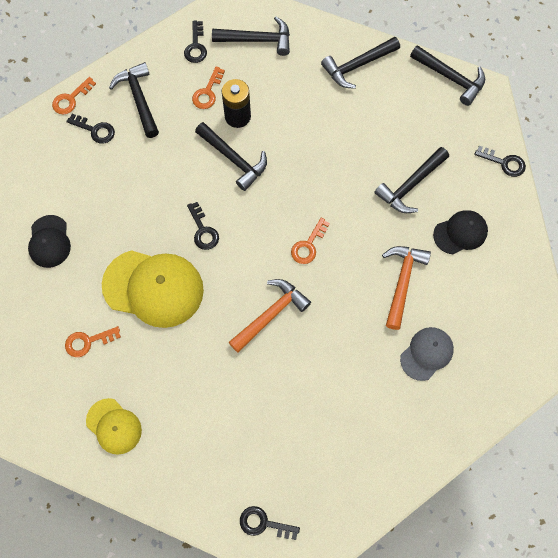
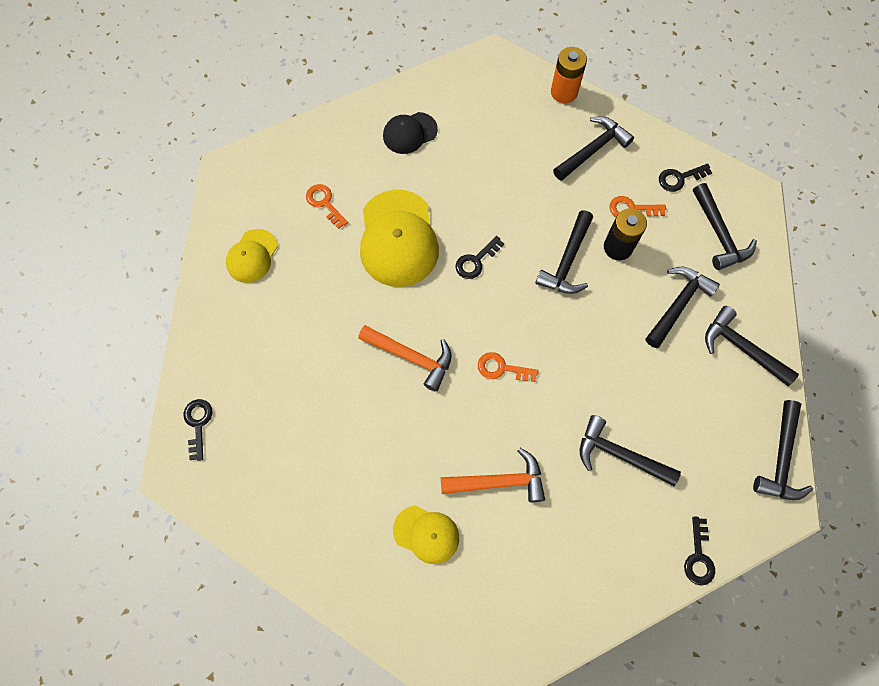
camera: 70 degrees right, 0 degrees up
(71, 99) = (564, 92): orange key -> orange battery
(95, 130) = (540, 125): black key -> none
(305, 93) = (678, 304): none -> black hammer
(426, 353) = (426, 534): grey cap -> yellow cap
(460, 233) = (585, 530): black cap -> none

